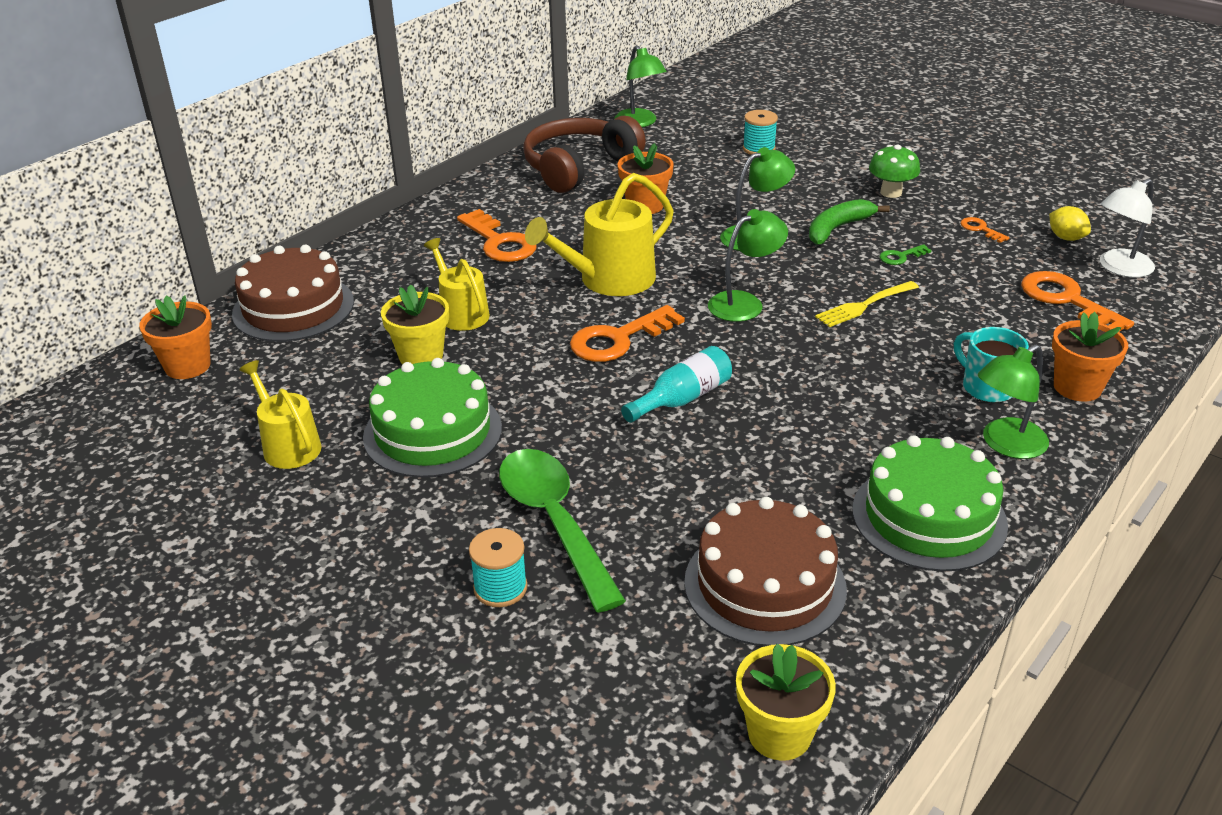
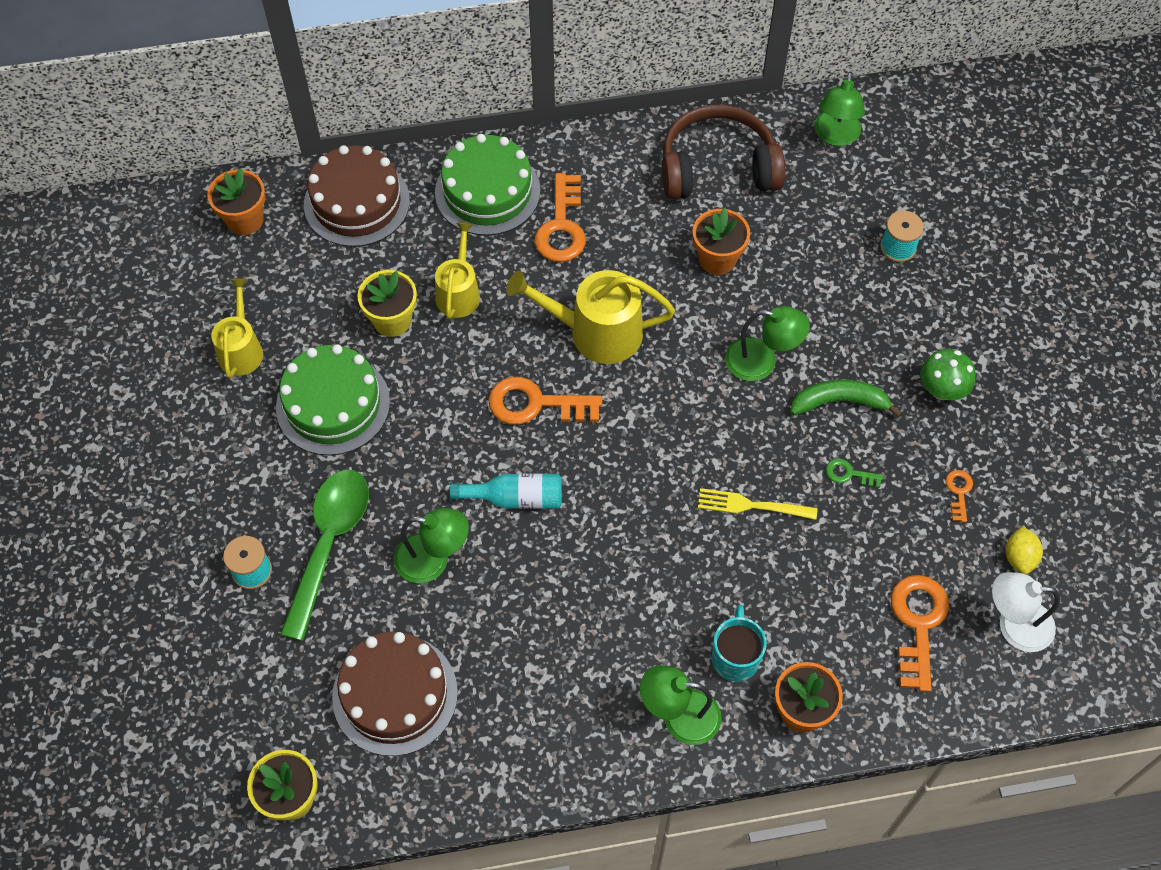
camera: 40 degrees right, 25 degrees up
(744, 303) = (666, 434): green lamp -> green lamp (433, 559)
(929, 517) = (552, 729): green cake -> green cake (487, 191)

